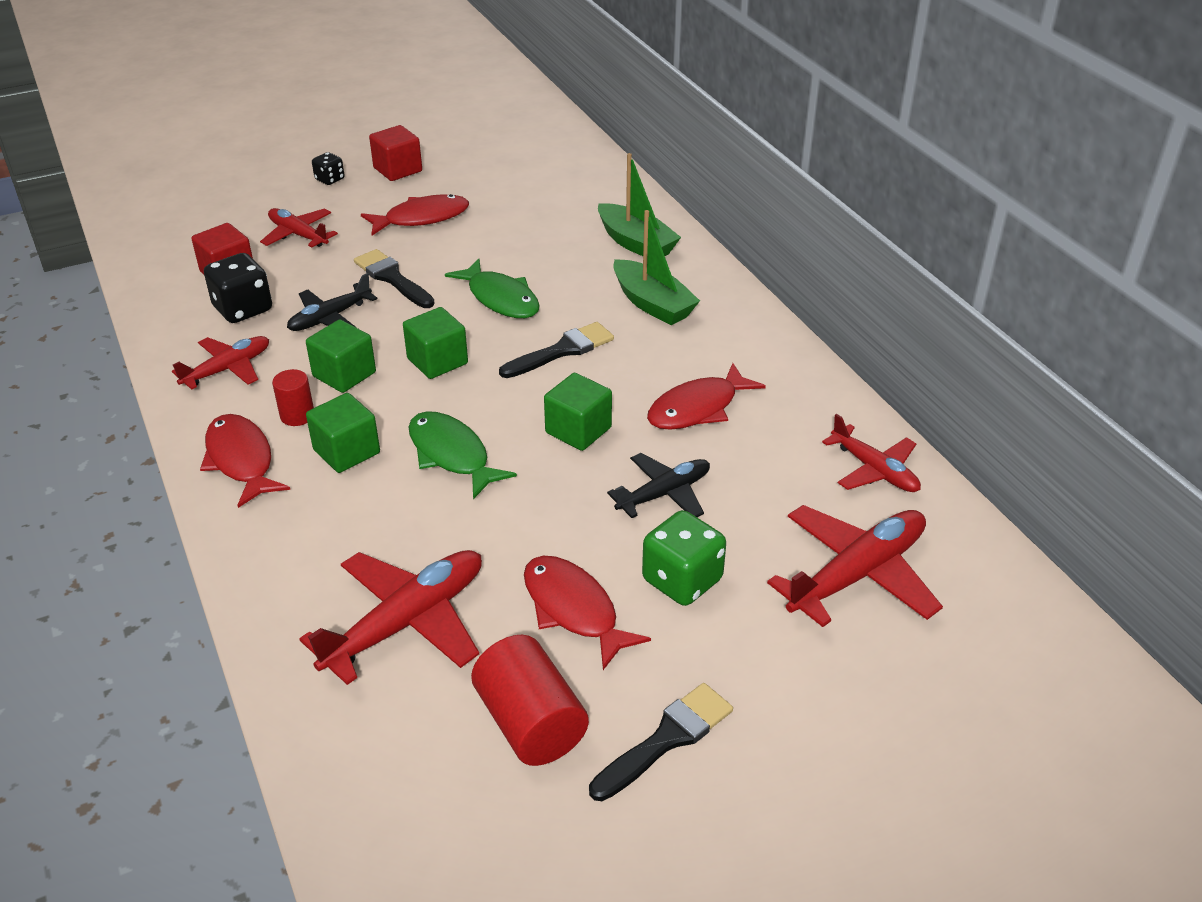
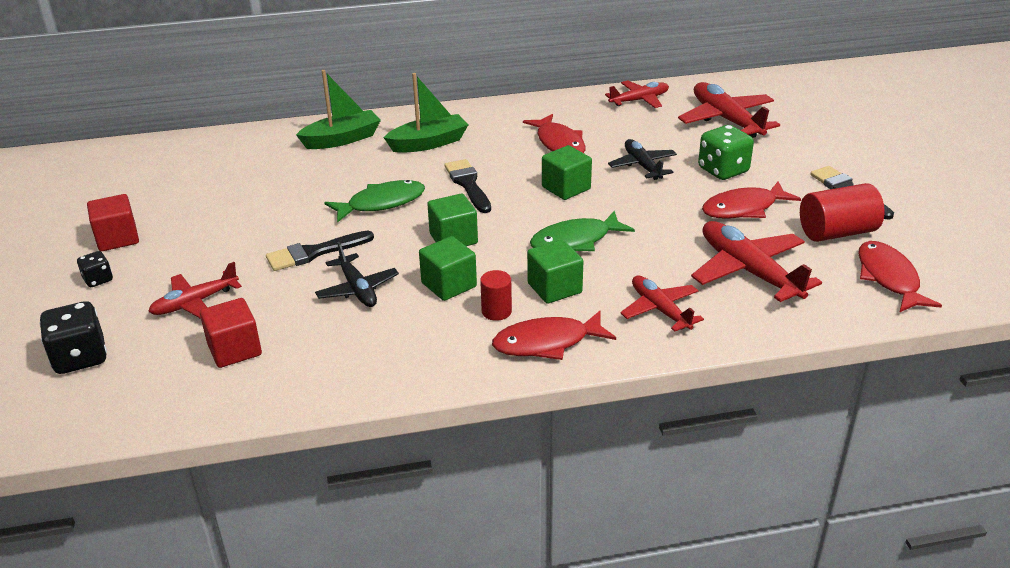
camera: 75 degrees left, 5 degrees down
(228, 369) = (407, 350): red plane -> red plane (660, 310)
(243, 309) = (310, 340): black dice -> black dice (80, 358)
(422, 218) = (223, 231): red fish -> red fish (888, 278)

